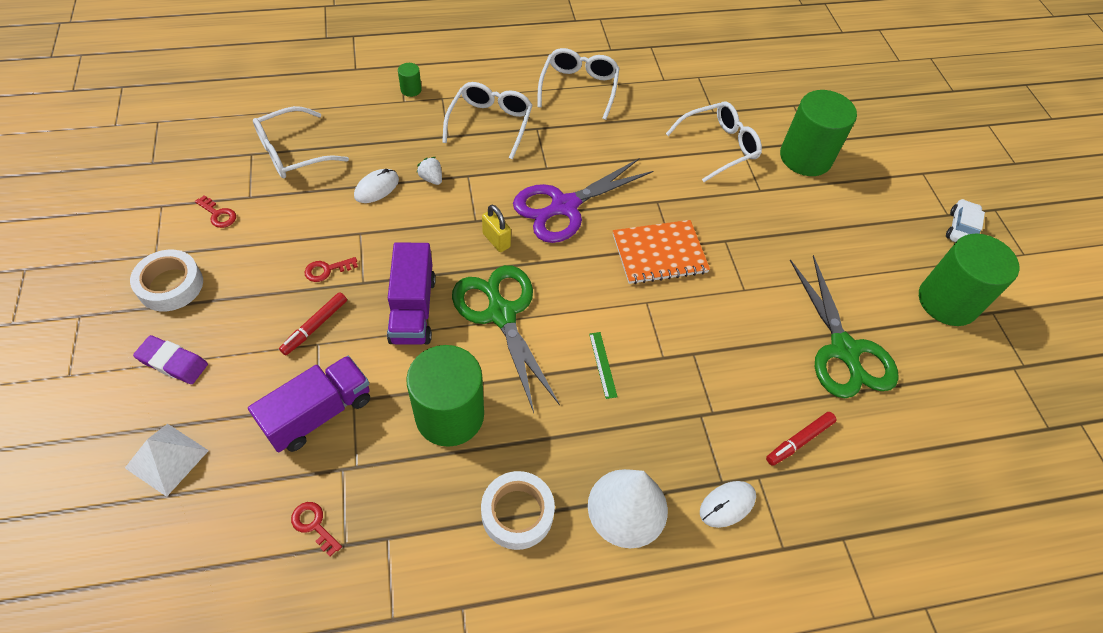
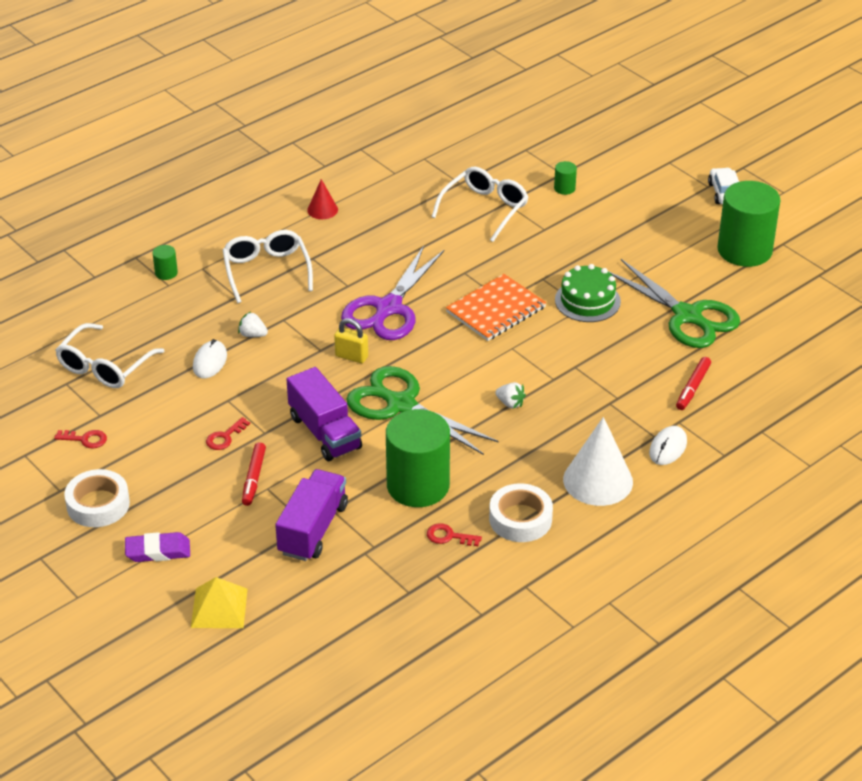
camera: 25 degrees left, 15 degrees down
(167, 459) = (219, 608): white pyramid -> yellow pyramid
(314, 525) = (375, 592): red key -> red key (449, 536)
(579, 87) = (322, 210): white glasses -> red cone
(602, 364) = (510, 403): green ruler -> white strawberry
(753, 285) = (587, 301): none -> green cake
(805, 157) = (564, 188): green cylinder -> green cylinder, size x0.41

